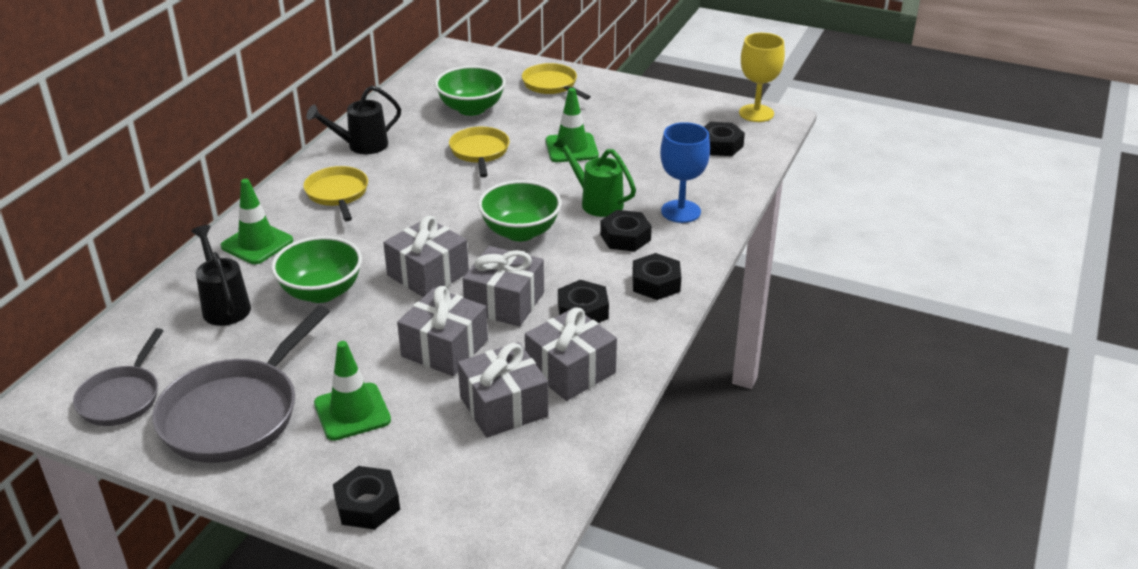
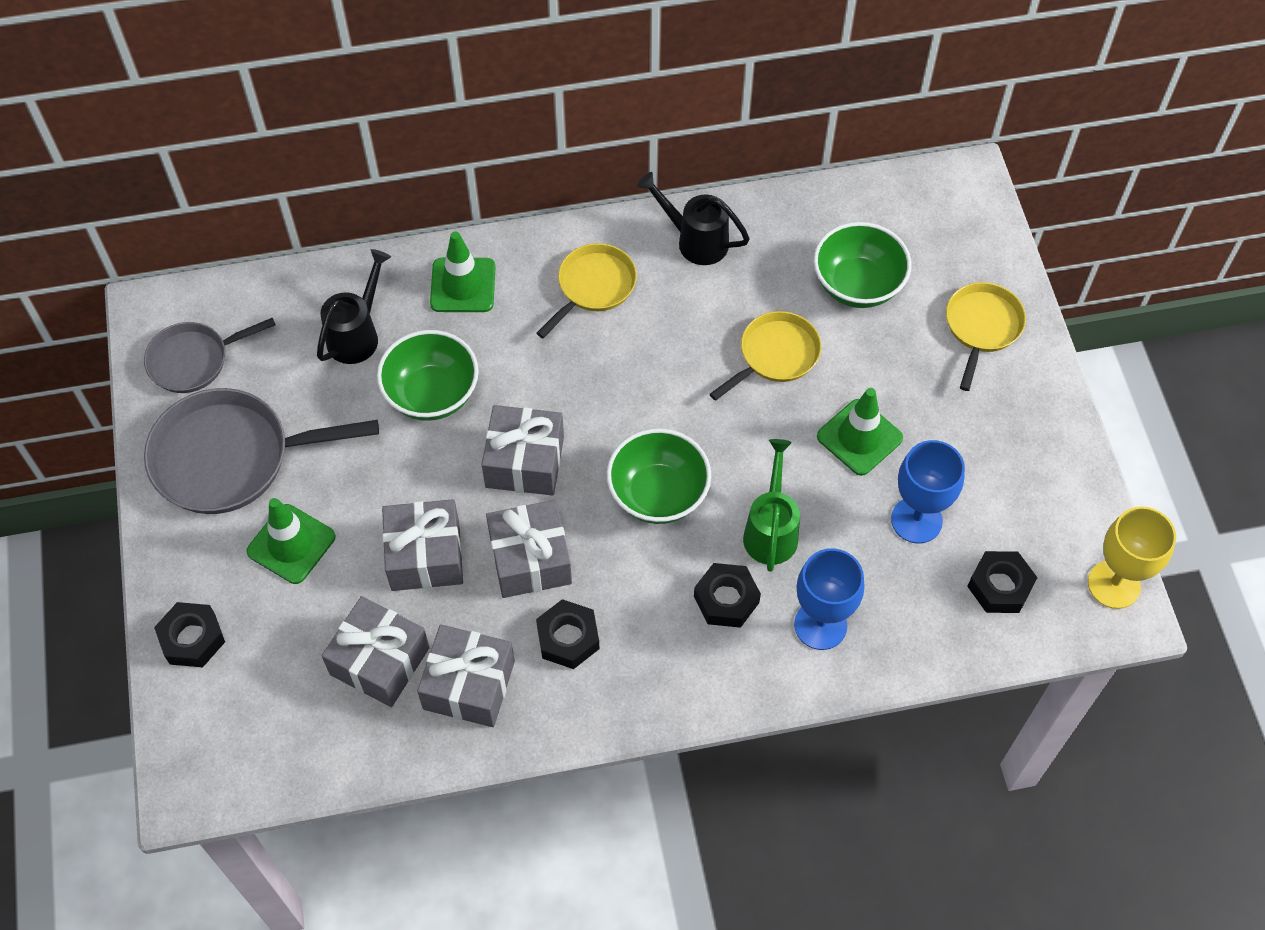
camera: 55 degrees right, 25 degrees up
(648, 153) = (916, 520): none -> blue goblet
(656, 283) = (665, 678): black nut -> none

